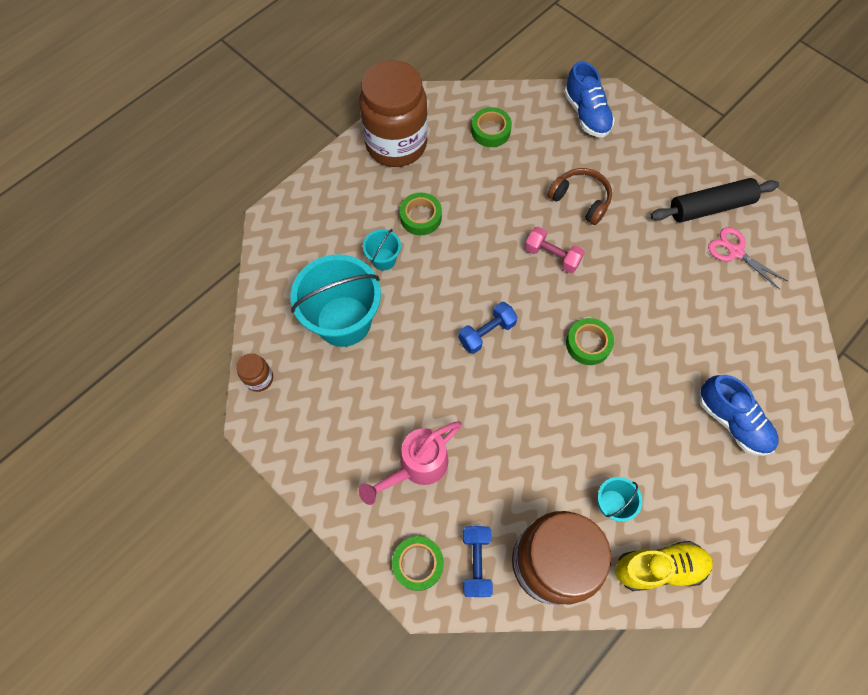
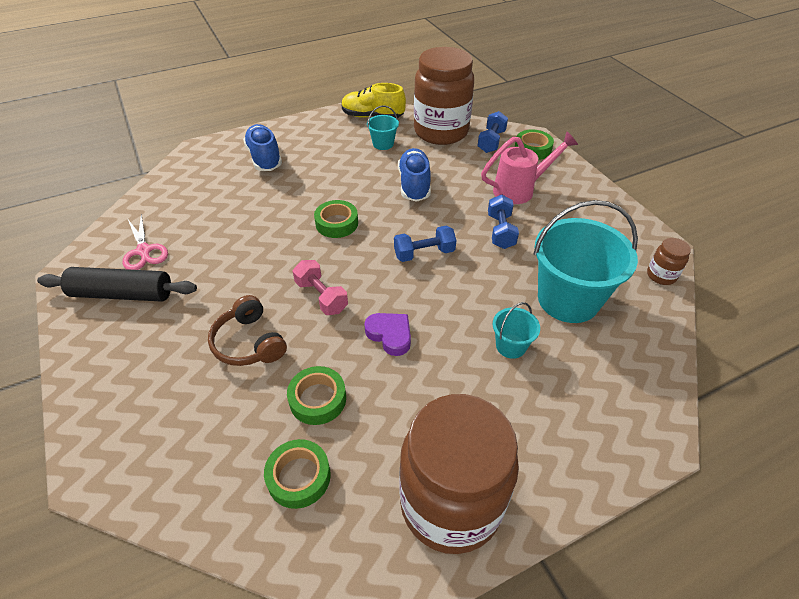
camera: 160 degrees left, 20 degrees down
(420, 217) = (450, 381): green tape -> green tape (318, 399)
(422, 388) = (500, 231): none -> blue dumbbell
(479, 239) = (390, 335): none -> purple heart
(586, 114) = (148, 456): blue shoe -> blue shoe (414, 185)

